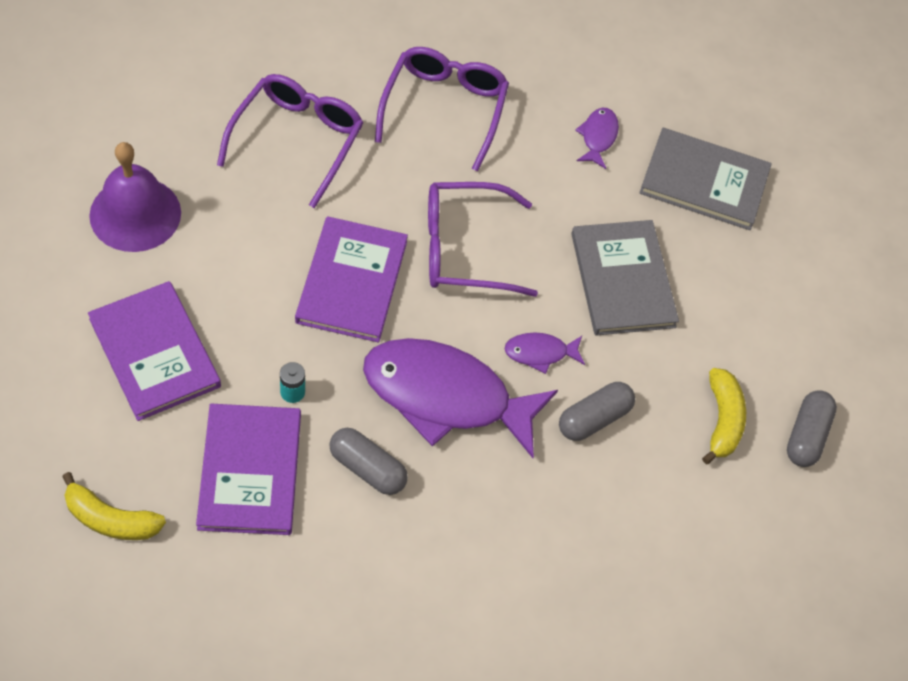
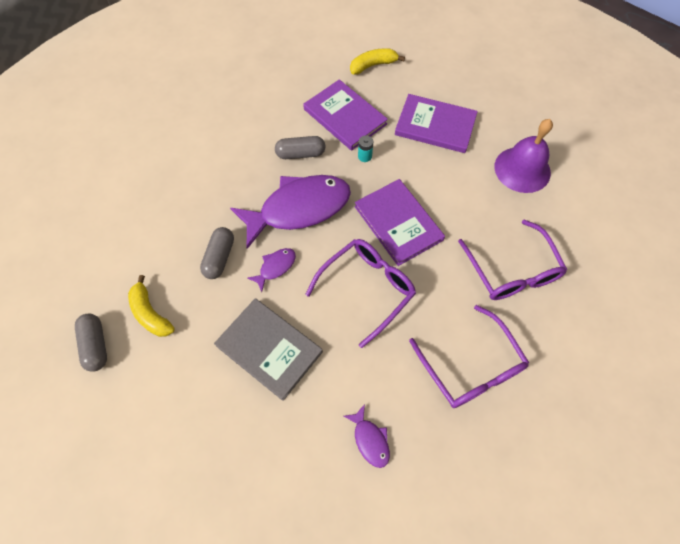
camera: 145 degrees right, 5 degrees up
(704, 181) = (277, 472): grey book -> none

